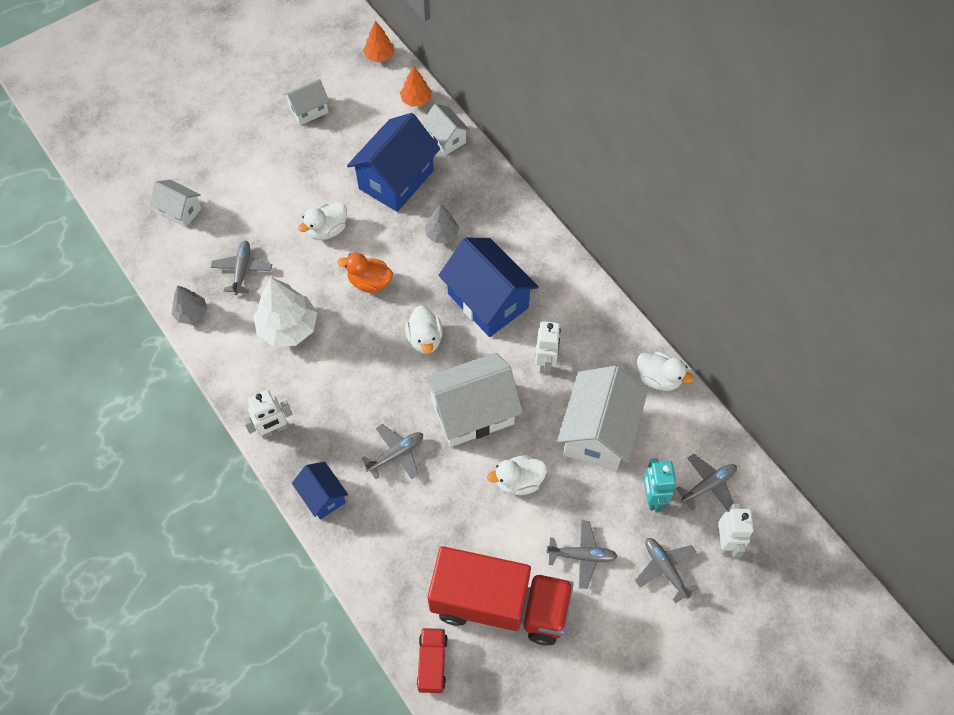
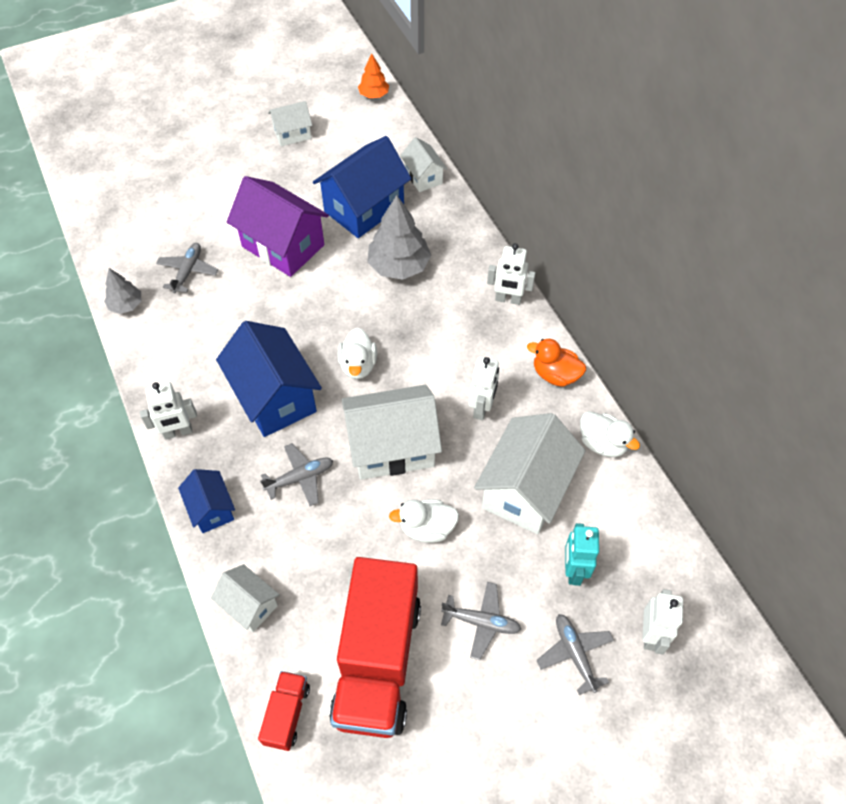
camera: 10 degrees right, 5 degrees down
(180, 211) = (142, 208): white house -> white house (249, 605)
(288, 327) = (219, 333): white tree -> none
(327, 230) = (283, 246): white duck -> purple house
(369, 282) = (314, 301): orange duck -> orange duck (555, 375)
(416, 100) = (401, 138): orange tree -> none
(442, 234) = (399, 266): grey tree -> grey tree, size x1.77
(488, 301) = (432, 337): blue house -> blue house (274, 397)
(500, 604) = (377, 661): red truck -> red truck turned 75 degrees clockwise
(550, 253) = (508, 299): none -> white robot
(708, 485) = (640, 567): grey plane -> none

